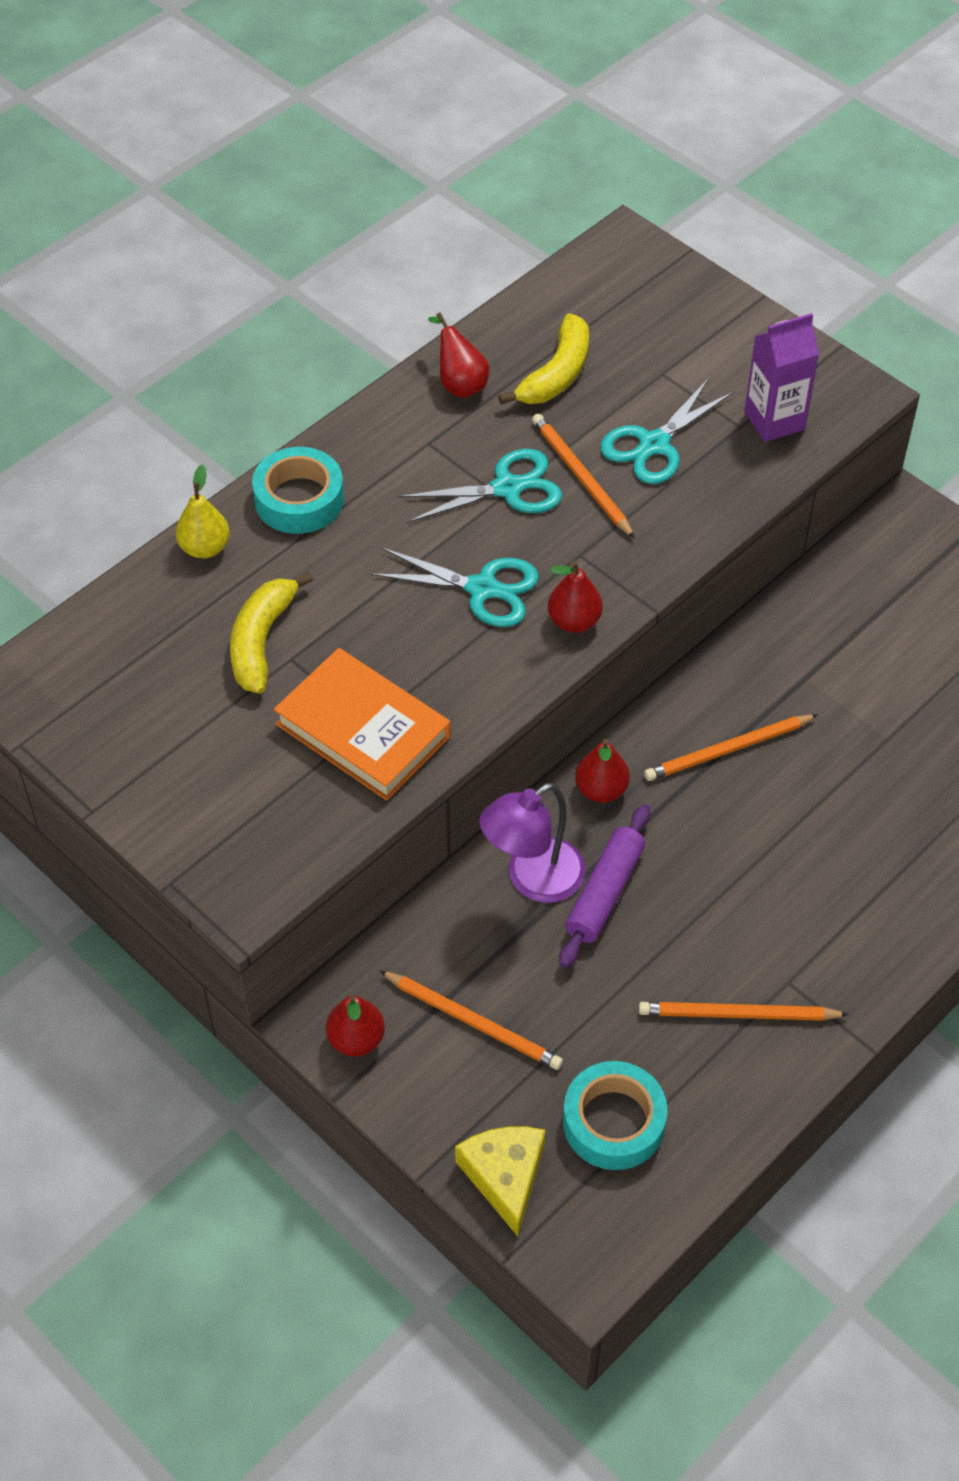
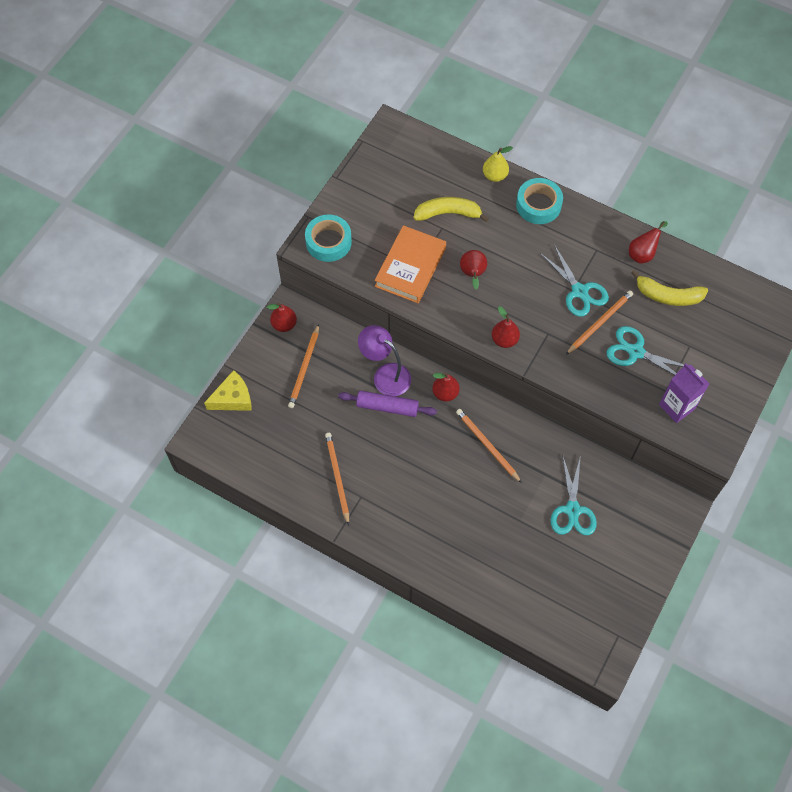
camera: 75 degrees right, 10 degrees up
(415, 635) = (473, 274): none -> red pear
(482, 589) = (510, 296): turquoise scissors -> turquoise scissors (572, 510)
(613, 1122) = (269, 436): turquoise tape -> turquoise tape (328, 242)

